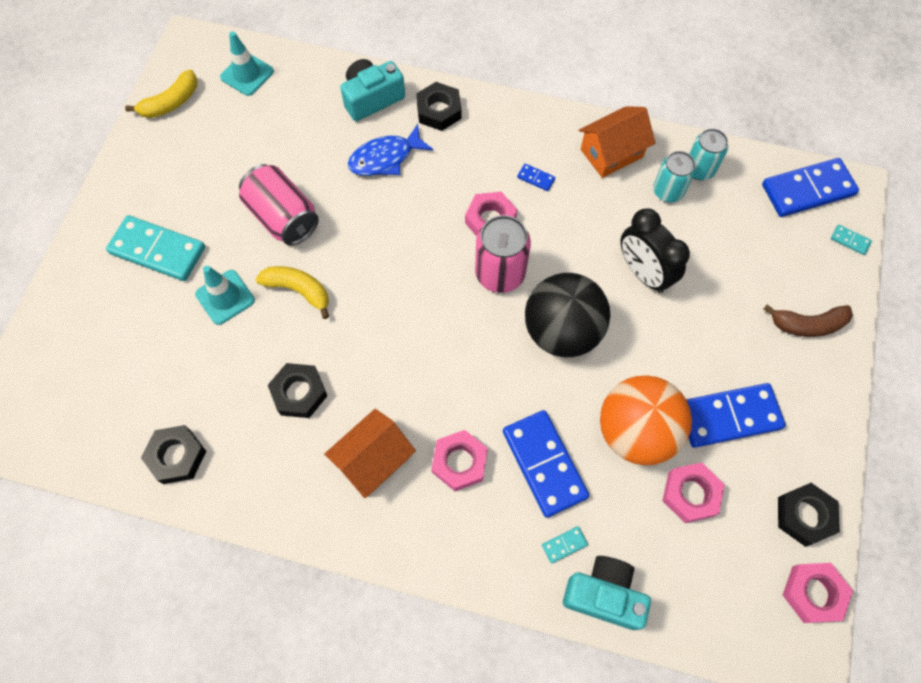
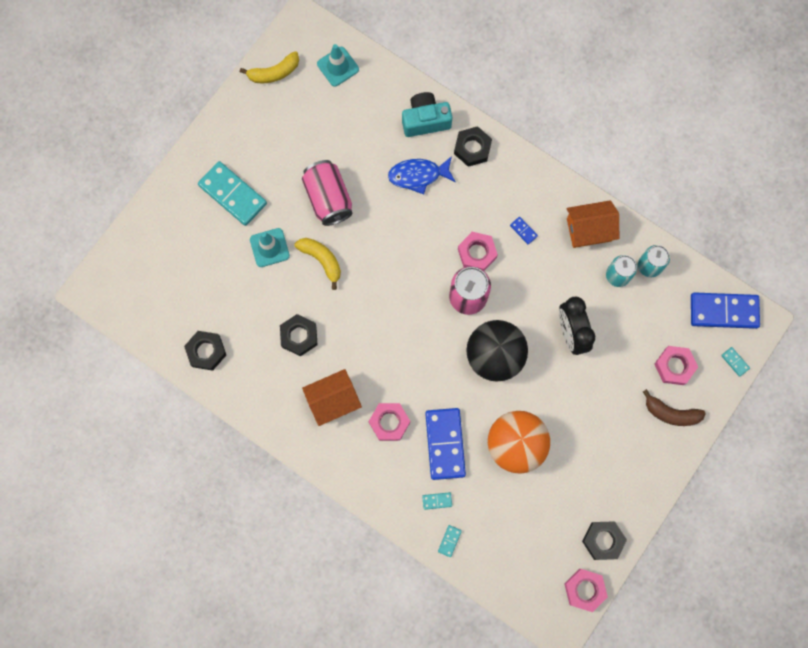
camera: 20 degrees right, 10 degrees up
(603, 595) = (449, 541): turquoise camera -> turquoise domino
(690, 494) = (534, 499): pink nut -> pink nut (674, 366)
(729, 416) = (584, 457): blue domino -> none

